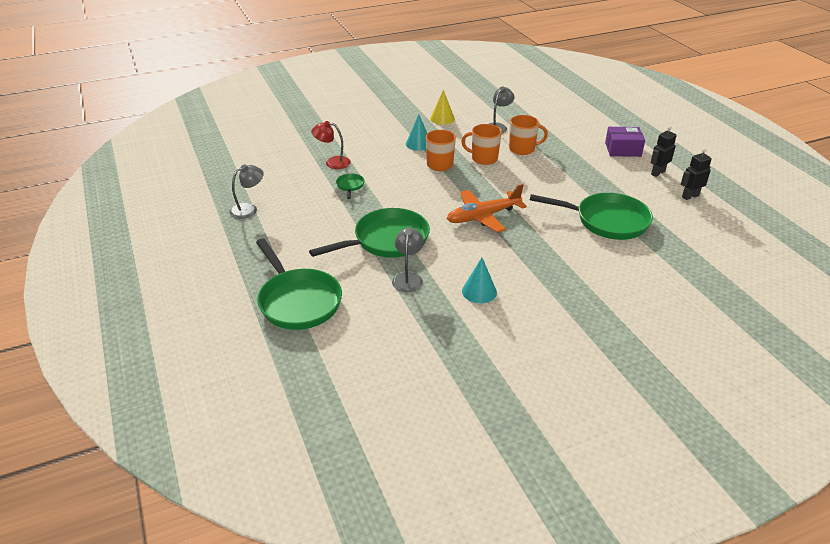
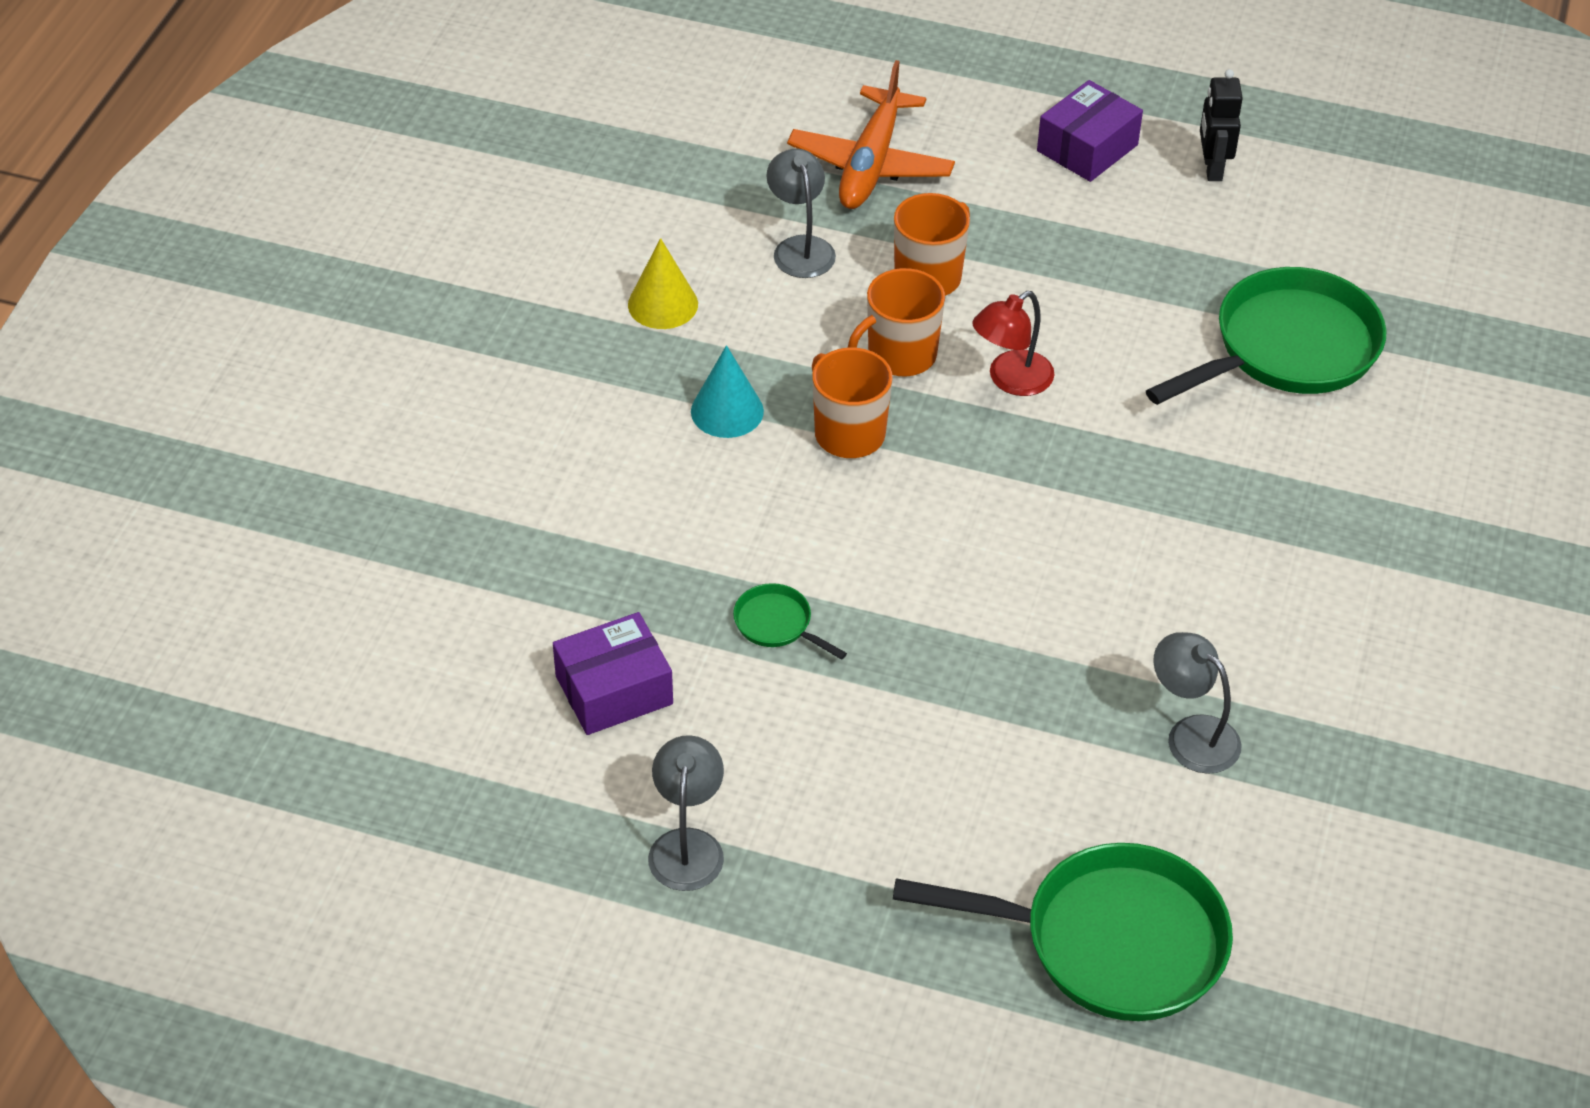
camera: 50 degrees left, 10 degrees up
(292, 173) = (614, 690): none -> purple box
(332, 162) = (644, 595): red lamp -> red lamp (1010, 380)
(387, 240) = (1040, 690): green pan -> none
(479, 291) = (1324, 663): turquoise cone -> none
(483, 216) = (1103, 499): orange plane -> orange plane (871, 164)
(690, 196) = (1324, 190): black robot -> none

